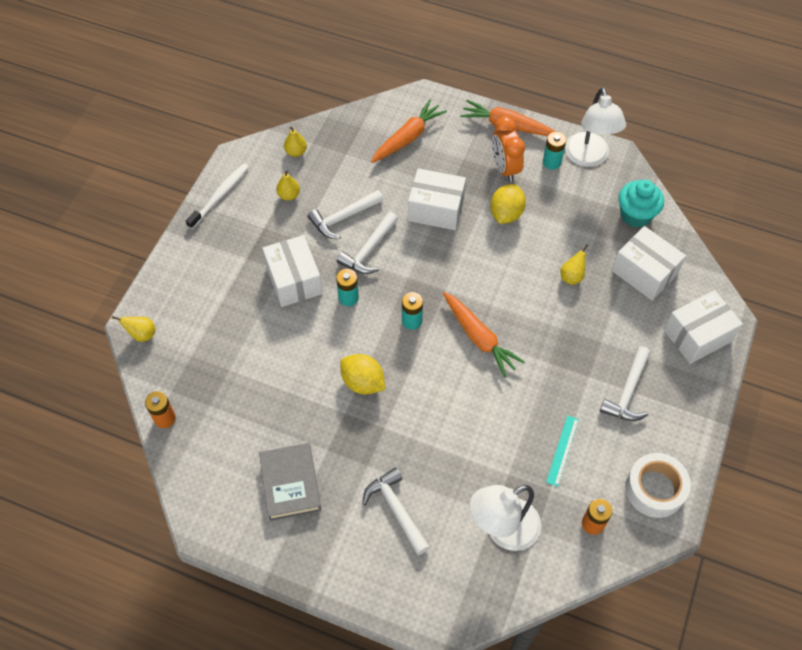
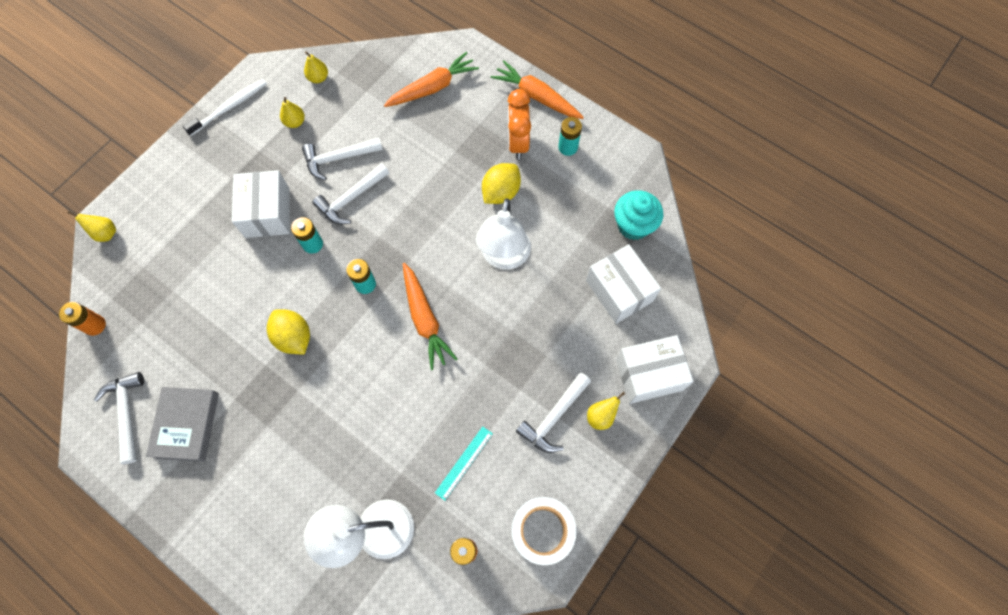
camera: 15 degrees right, 10 degrees up
(396, 509) = (277, 480): white hammer -> white hammer (127, 413)
(436, 209) = (432, 171): white box -> none
(572, 276) = (542, 276): yellow pear -> yellow pear (601, 416)
(588, 158) = (607, 151): white lamp -> white lamp (504, 257)

